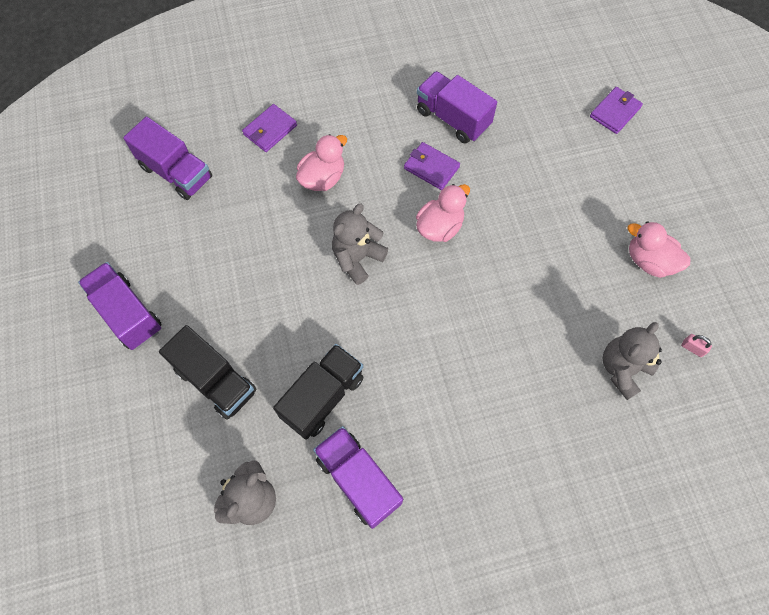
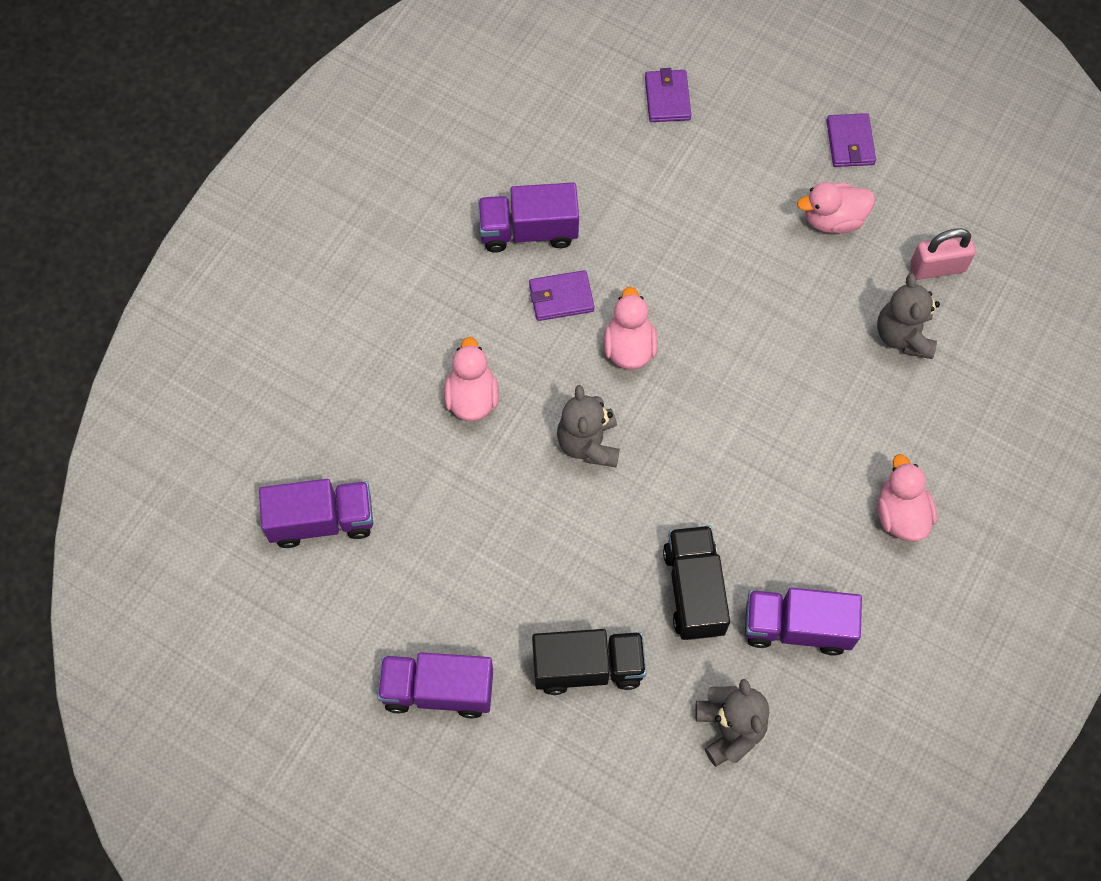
camera: 45 degrees left, 0 degrees up
(270, 130) = (365, 396): purple wallet -> purple wallet (850, 142)
(501, 477) = (900, 514): none -> pink duck
(692, 348) = (937, 267): pink padlock -> pink padlock, size x2.10

